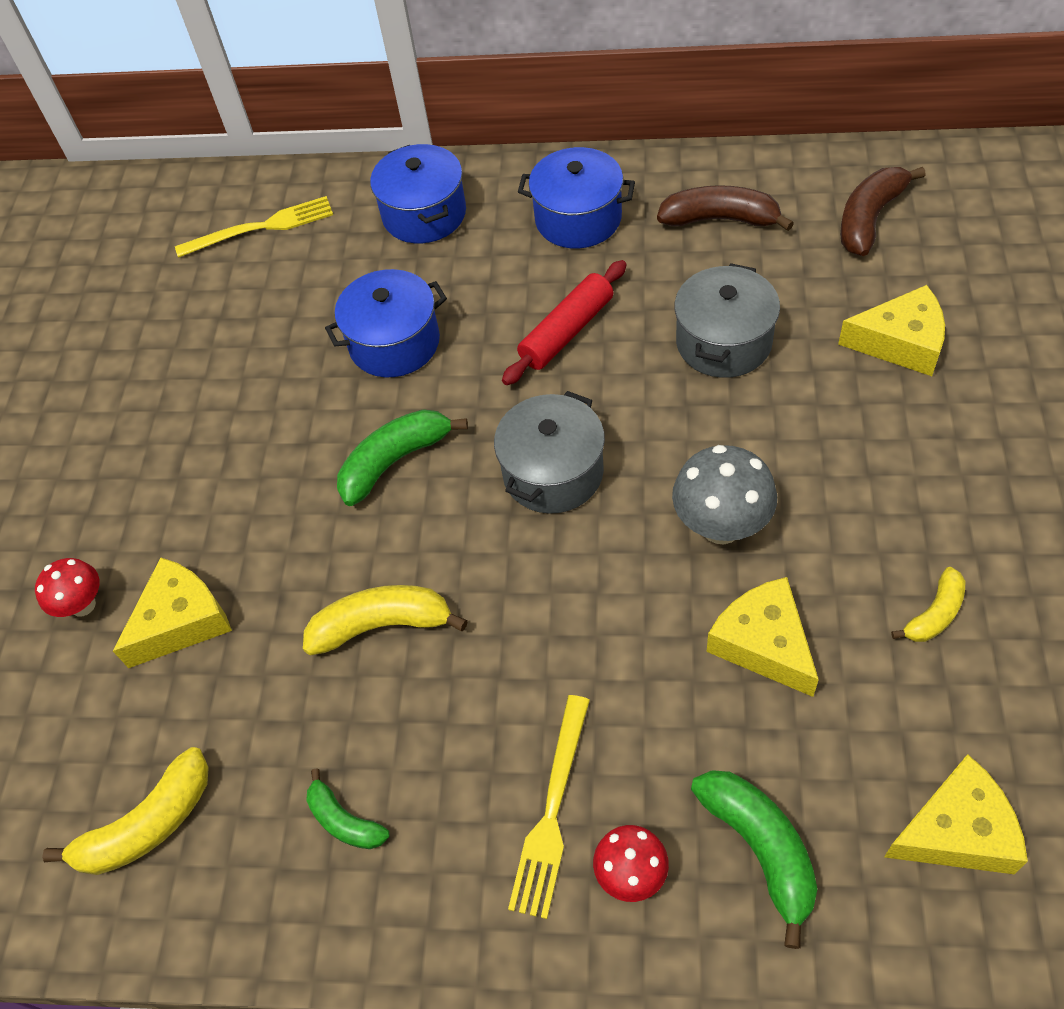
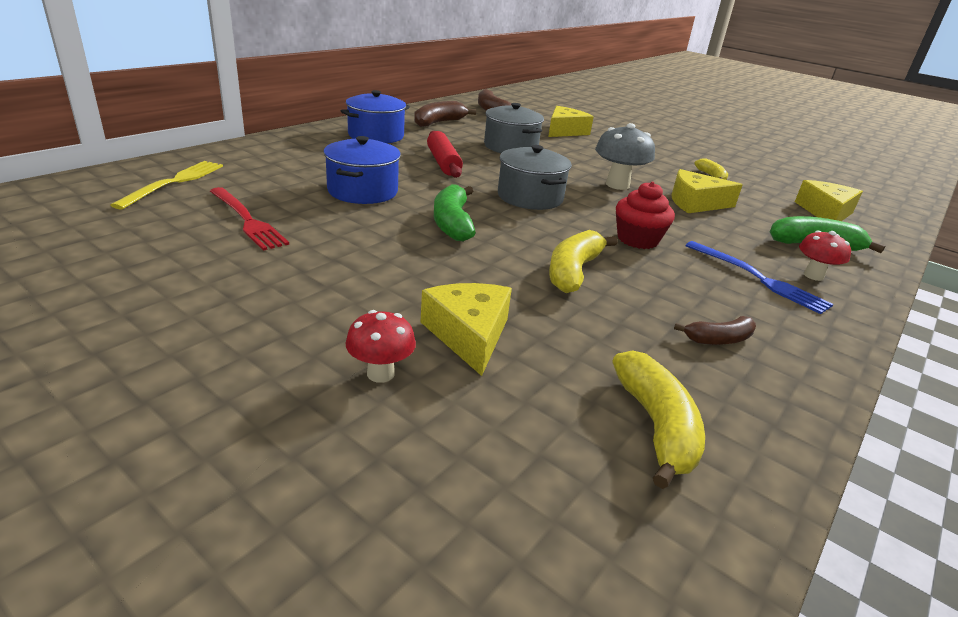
camera: 65 degrees left, 25 degrees down
(240, 333) = (247, 220): none -> red fork
(344, 821) = (718, 339): green banana -> brown banana
(424, 214) = (286, 153): blue pot -> none
(538, 639) = (637, 239): none -> red cupcake
(552, 810) = (758, 278): yellow fork -> blue fork

